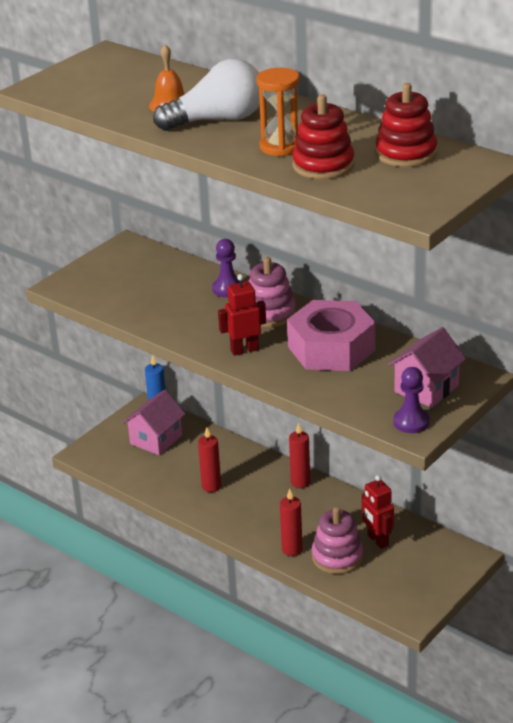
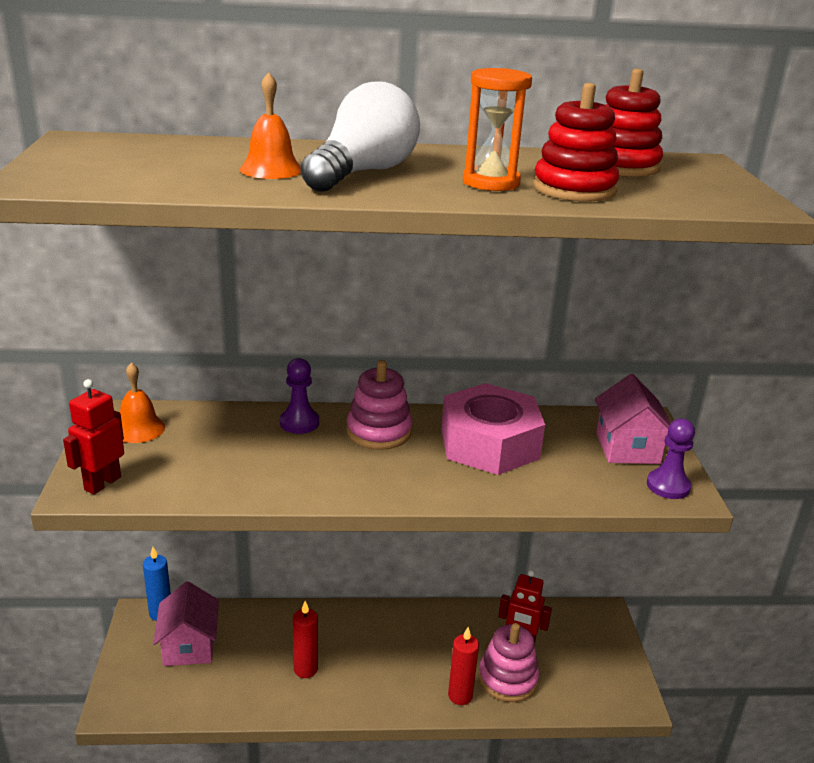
camera: 45 degrees left, 5 degrees down
(130, 259) = (139, 429): none -> orange bell
(244, 350) = (409, 480): red robot -> red robot (102, 483)
(300, 482) = (388, 618): red candle -> none

